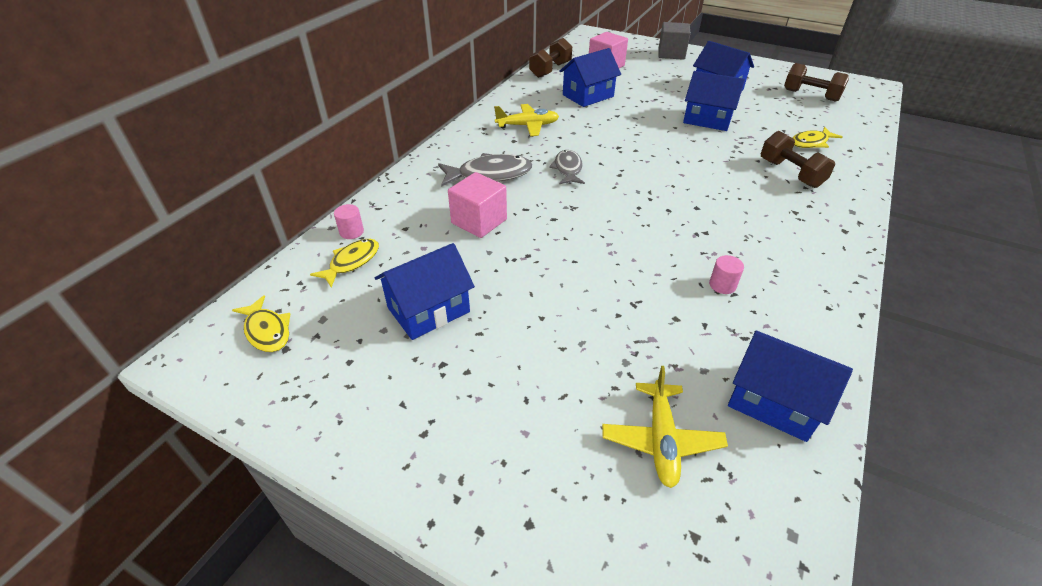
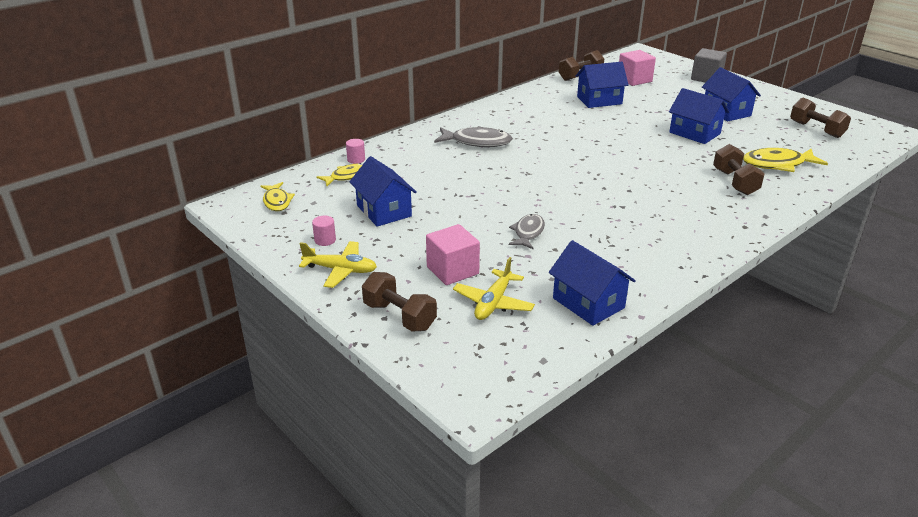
camera: 20 degrees right, 10 degrees down
(428, 310) = (384, 211): blue house -> blue house turned 75 degrees clockwise
(479, 221) = (450, 169): pink cube -> pink cube (452, 270)
(527, 126) = (530, 114): yellow plane -> yellow plane (340, 270)
(550, 513) = (399, 316): none -> brown dumbbell
(568, 169) = (542, 148): grey fish -> grey fish (528, 233)
(722, 285) = (607, 238): pink cylinder -> pink cylinder (325, 240)
(811, 143) = (777, 164): yellow fish -> yellow fish, size x1.54

